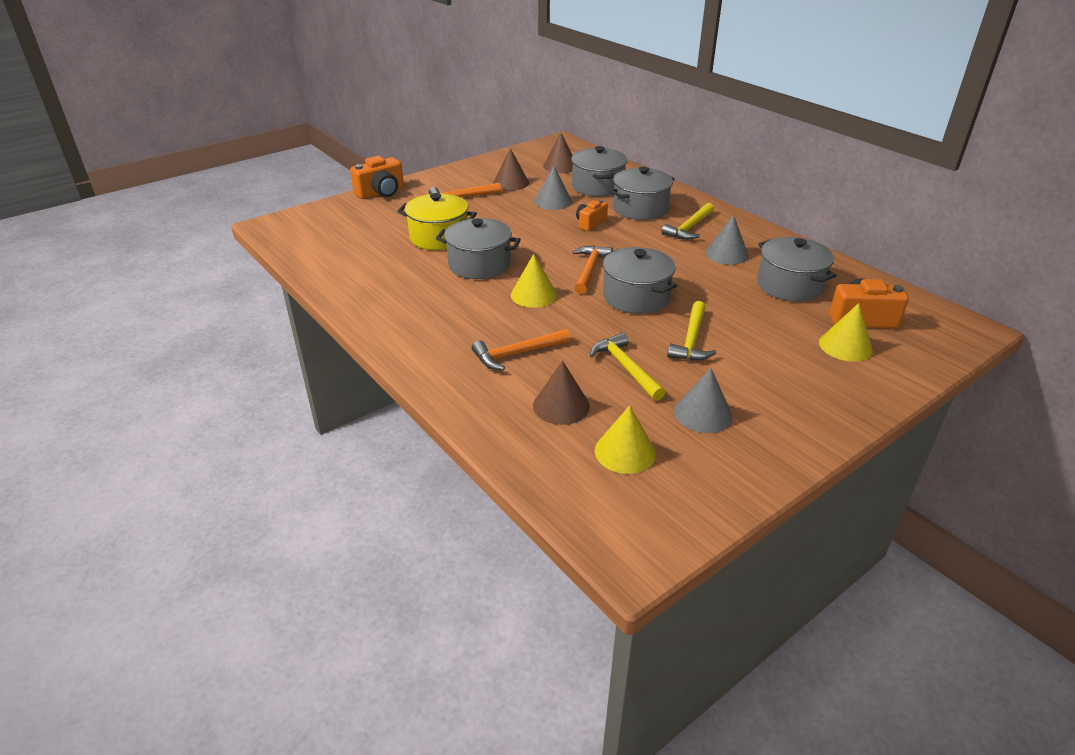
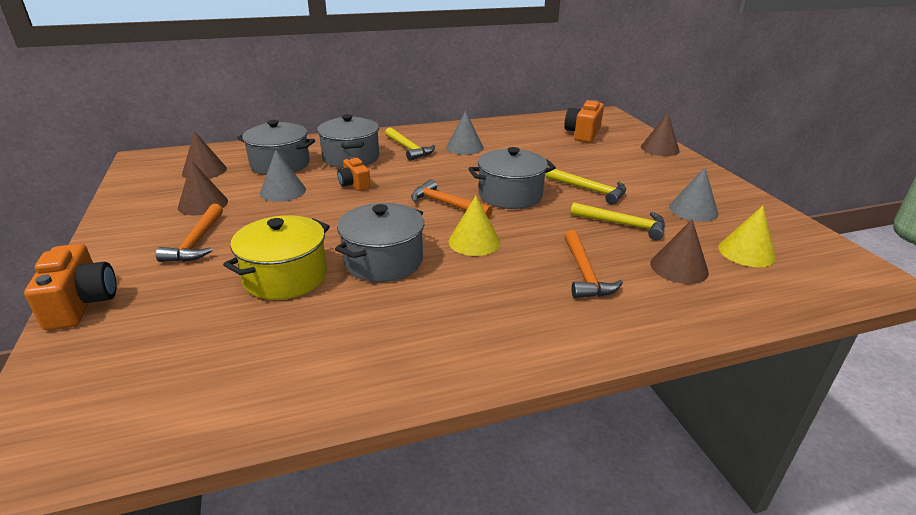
camera: 70 degrees left, 5 degrees down
(626, 367) = (623, 225): yellow hammer -> yellow hammer turned 150 degrees counterclockwise
(789, 285) = (527, 141): grey pot -> none
(845, 346) = (615, 146): yellow cone -> none
(881, 382) = (659, 148): none -> brown cone

